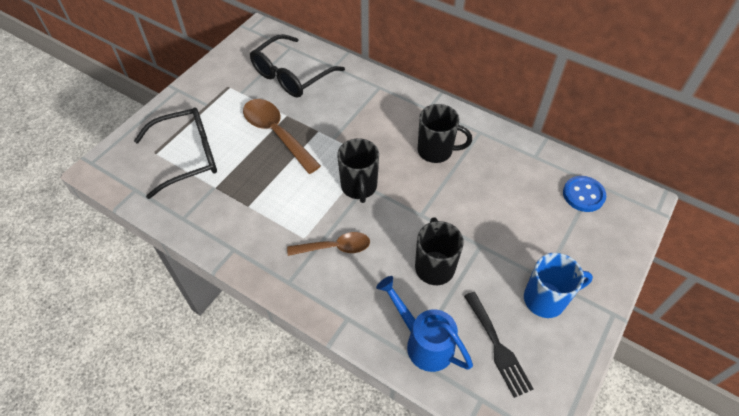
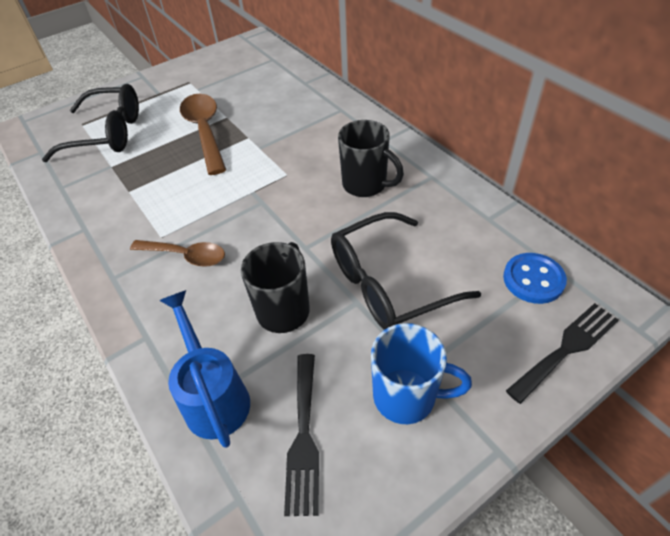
camera: 25 degrees right, 5 degrees down
(291, 75) = (256, 83): black glasses -> black glasses (388, 283)
(359, 187) = (254, 201): black mug -> none
(622, 236) = (566, 348): none -> black fork

